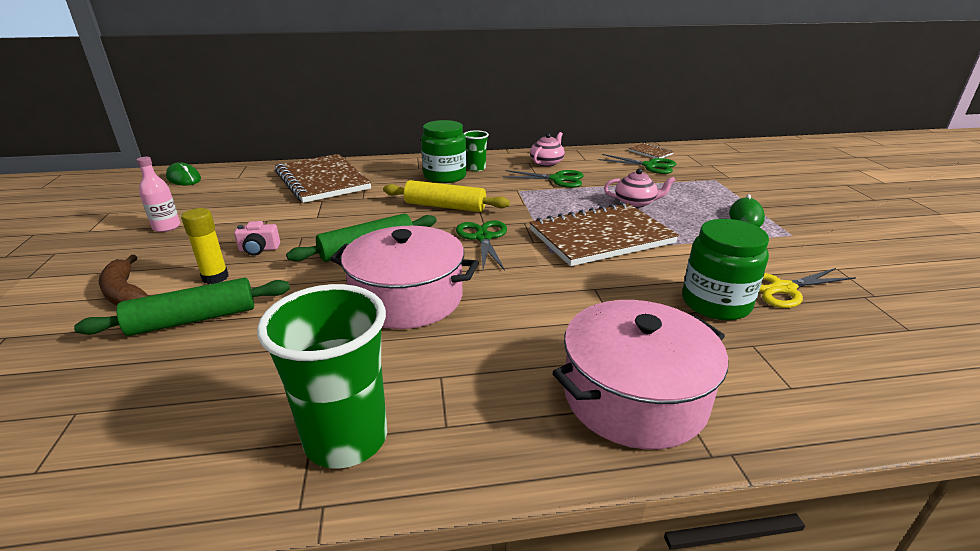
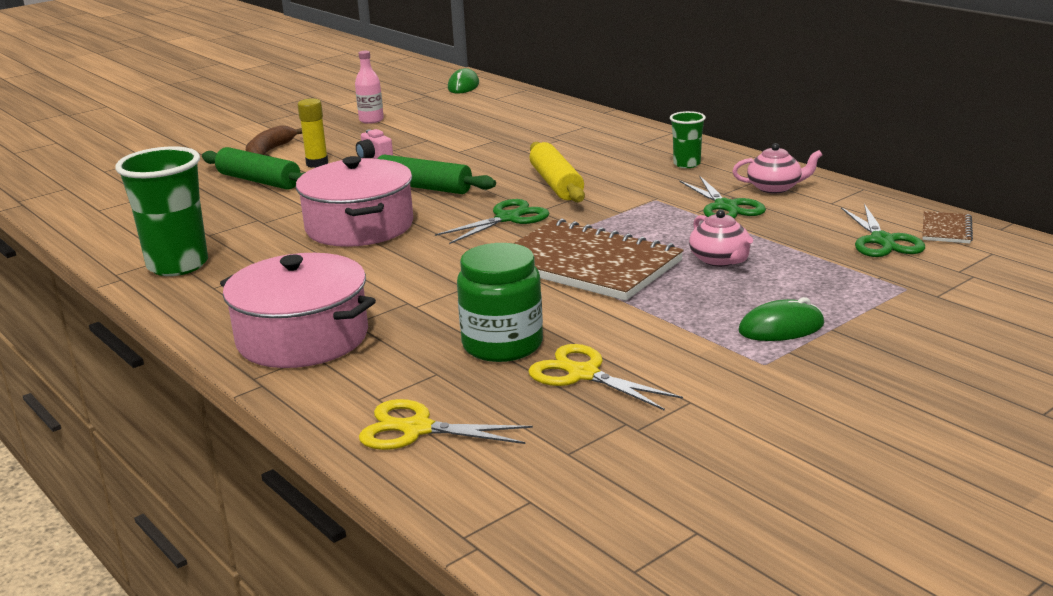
camera: 60 degrees right, 5 degrees down
(322, 181) = (537, 124): brown notebook -> none
(445, 176) = (636, 160): green jar -> none
(859, 383) = (417, 429): none -> yellow scissors

